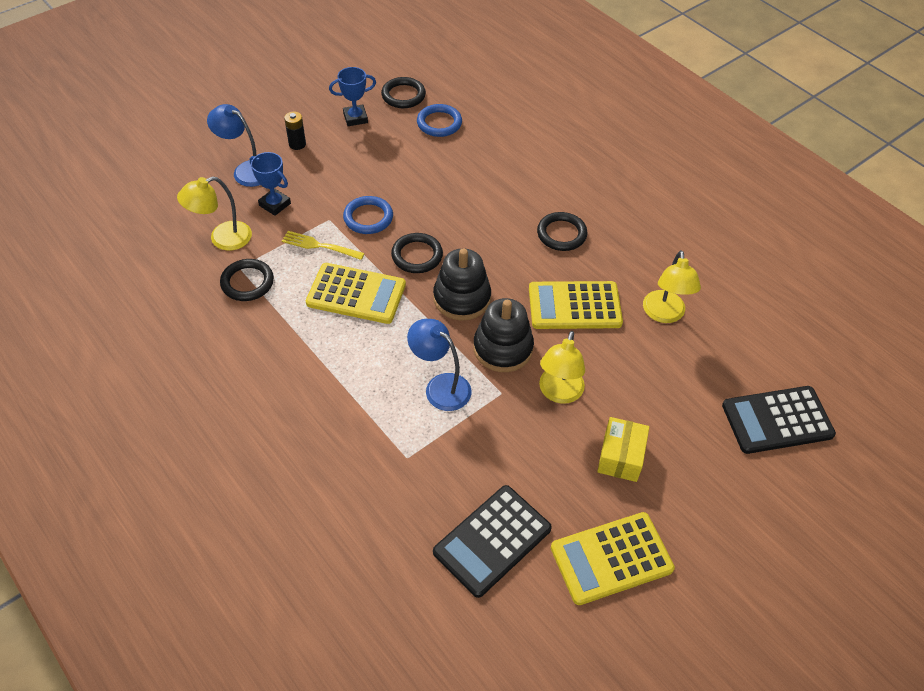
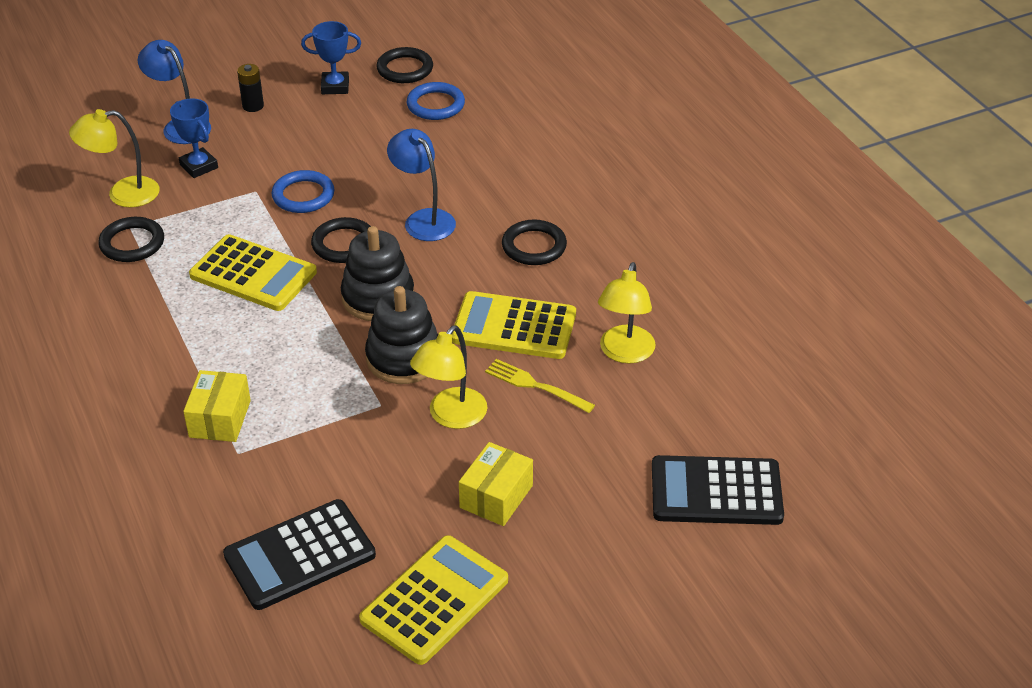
camera: 15 degrees right, 10 degrees down
(320, 246) = (232, 217): yellow fork -> yellow fork (535, 386)
(380, 429) = (220, 419): none -> yellow box
(440, 386) = (310, 386): blue lamp -> blue lamp (423, 219)
(611, 558) = (435, 600): yellow calculator -> yellow calculator turned 135 degrees clockwise

